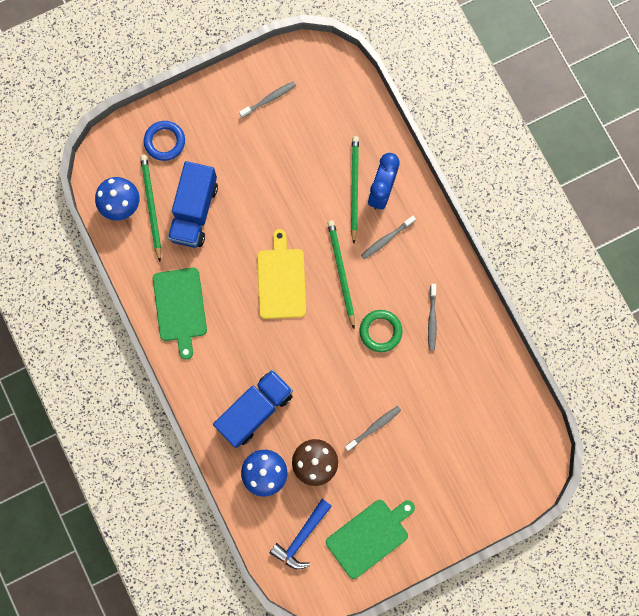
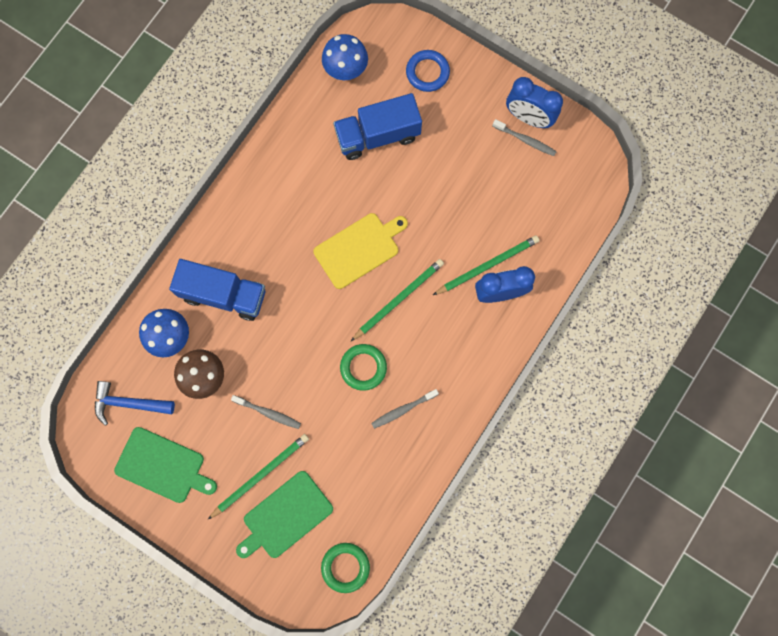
camera: 60 degrees right, 0 degrees up
(151, 206) = (360, 96): green pencil -> green pencil (260, 475)
(180, 307) = (281, 174): green cutting board -> green cutting board (285, 516)
(252, 86) = (528, 118): none -> blue clock
(386, 239) = (456, 323): grey toothbrush -> none
(530, 433) = (345, 567): none -> green ring

